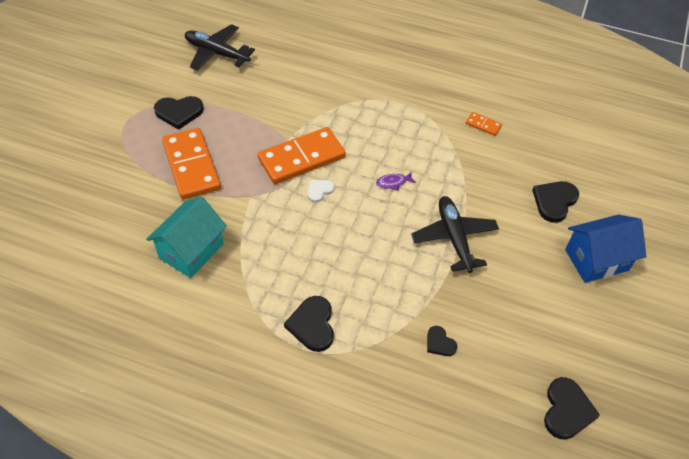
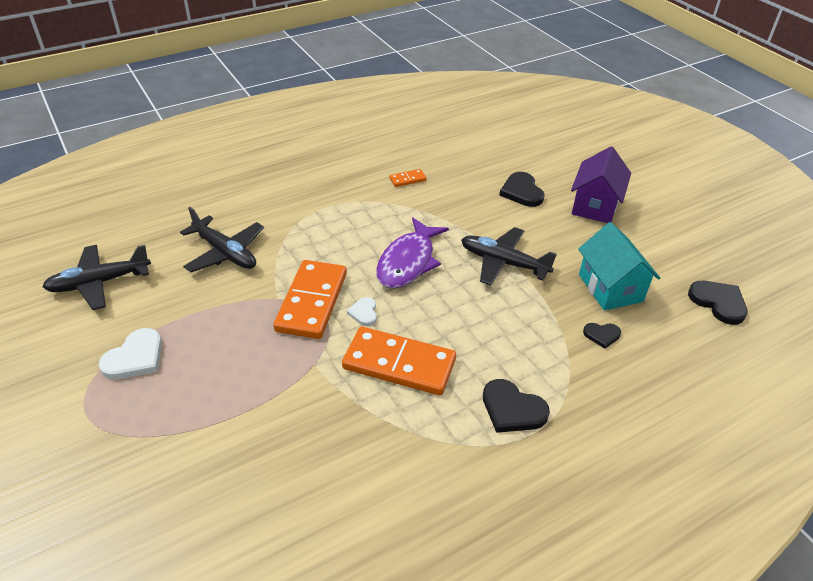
camera: 50 degrees left, 10 degrees down
(179, 112) = (135, 358): black heart -> white heart
(191, 166) = (219, 389): orange domino -> orange domino (399, 364)
(191, 251) = (331, 455): turquoise house -> turquoise house (610, 288)
(299, 86) = (225, 253): none -> black plane
(393, 183) = (408, 262): purple fish -> purple fish, size x2.46
(596, 260) = (595, 205): blue house -> purple house

